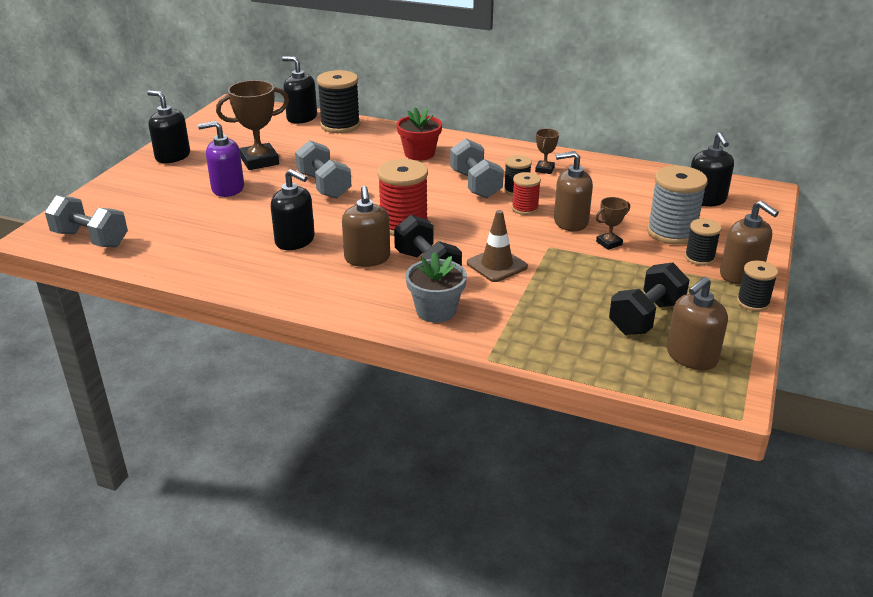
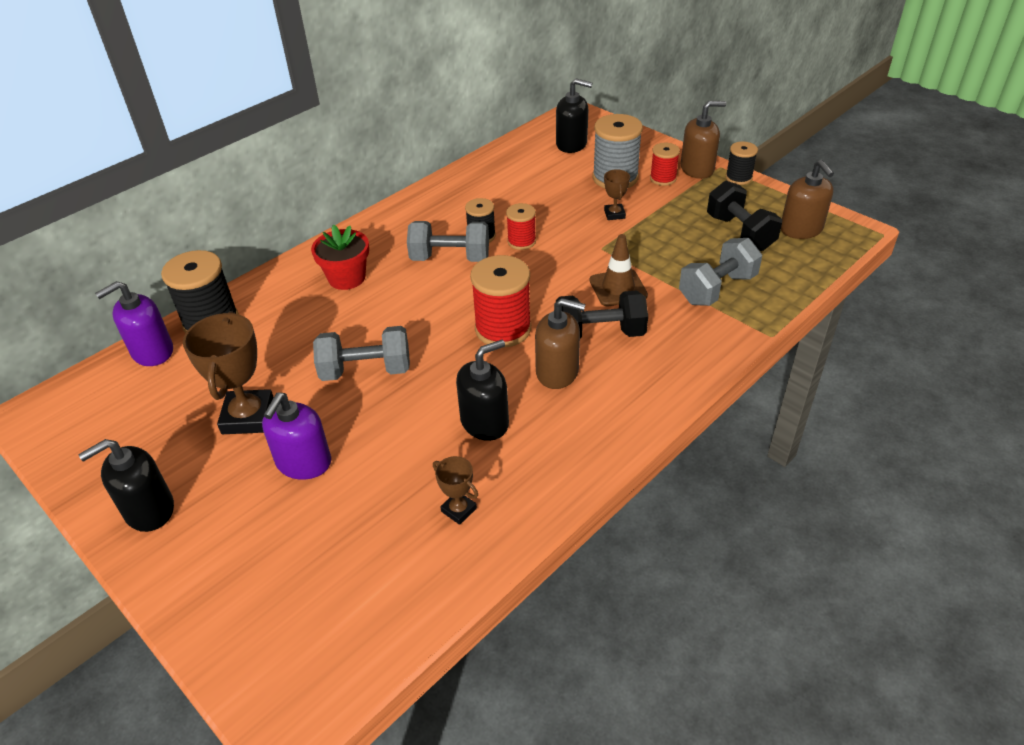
camera: 65 degrees left, 10 degrees up
(90, 239) = (347, 644): grey dumbbell -> grey dumbbell (717, 289)
(301, 117) = (152, 352): black soap dispenser -> purple soap dispenser
(436, 311) = (681, 347): grey flower pot -> none
(544, 169) = (452, 208): brown trophy -> brown trophy (458, 510)
(570, 222) = (564, 223): brown soap dispenser -> none
(699, 258) = (663, 178): black spool -> red spool

